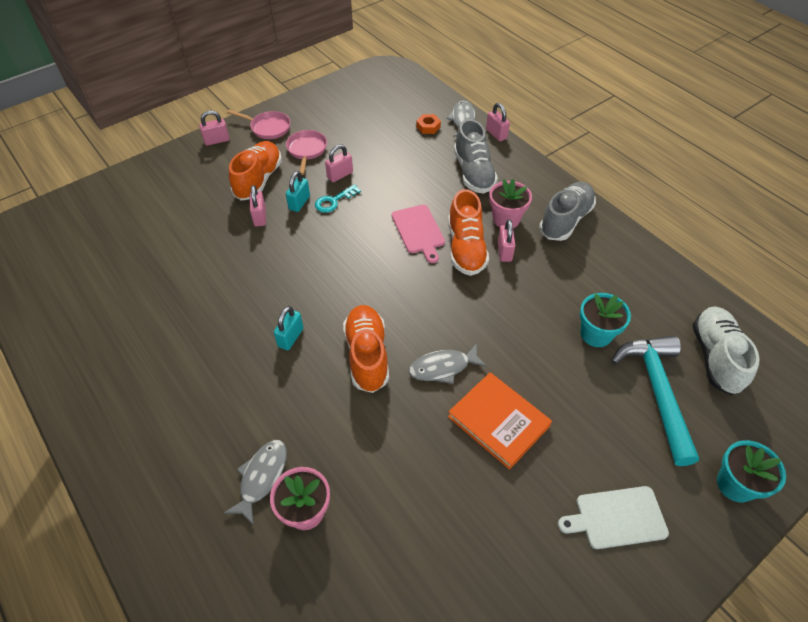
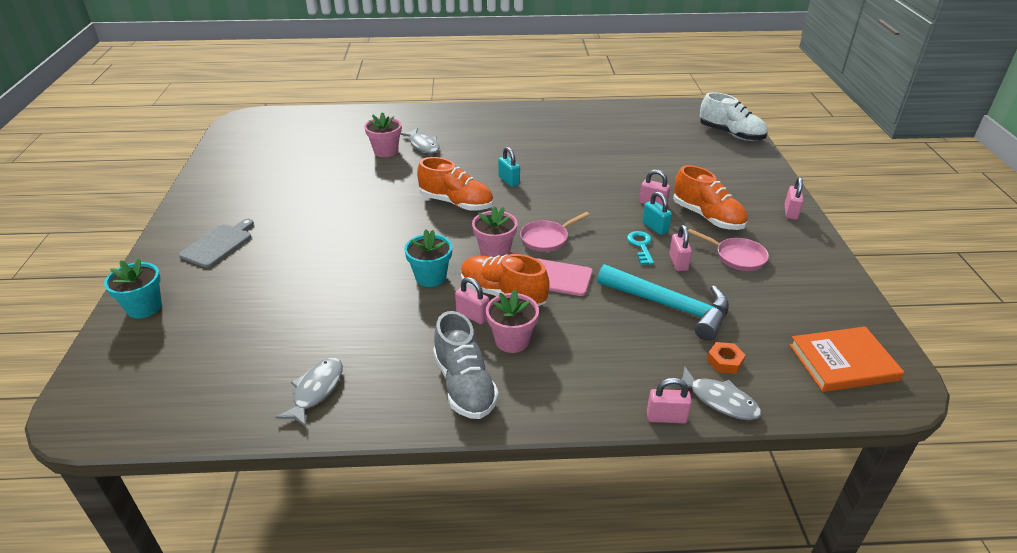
camera: 125 degrees right, 15 degrees down
(268, 128) = (796, 246): pink pan -> pink pan (546, 238)
(419, 281) = (495, 252): none -> pink flower pot
(443, 367) = (405, 228): grey fish -> grey fish (316, 390)
(473, 173) = (605, 355): grey shoe -> none
(498, 421) = (337, 232): orange book -> orange book (843, 362)
(596, 334) = (327, 318): turquoise flower pot -> turquoise flower pot (431, 277)
(617, 517) = (218, 244): white cutting board -> grey cutting board
(657, 392) = (243, 317): turquoise hammer -> turquoise hammer (669, 306)
(715, 357) = (210, 376): white shoe -> white shoe (731, 134)

